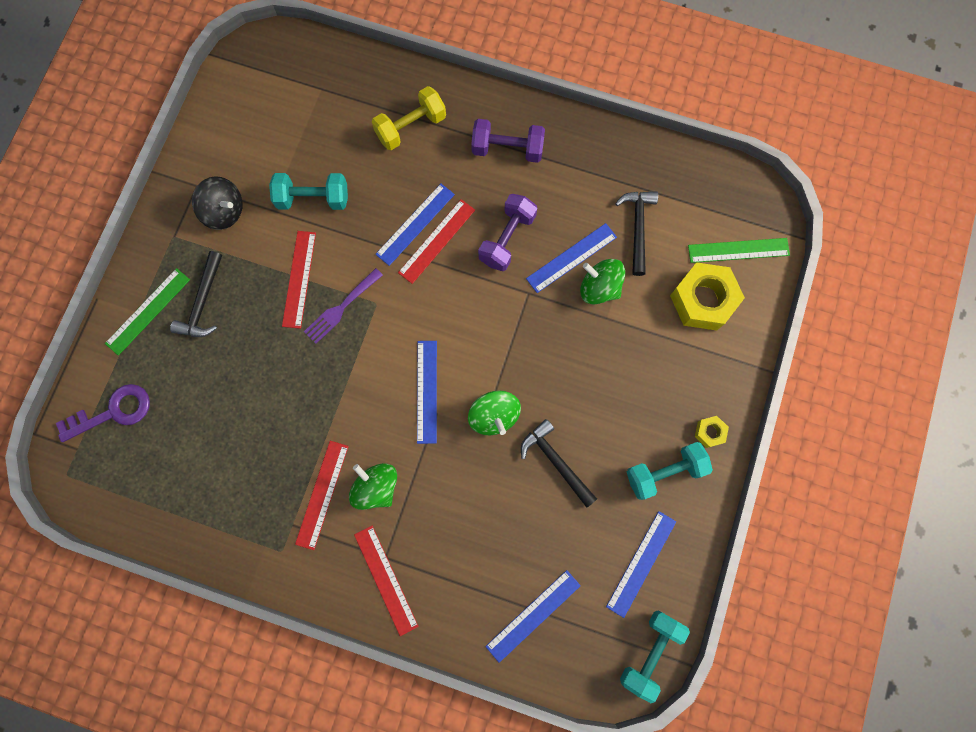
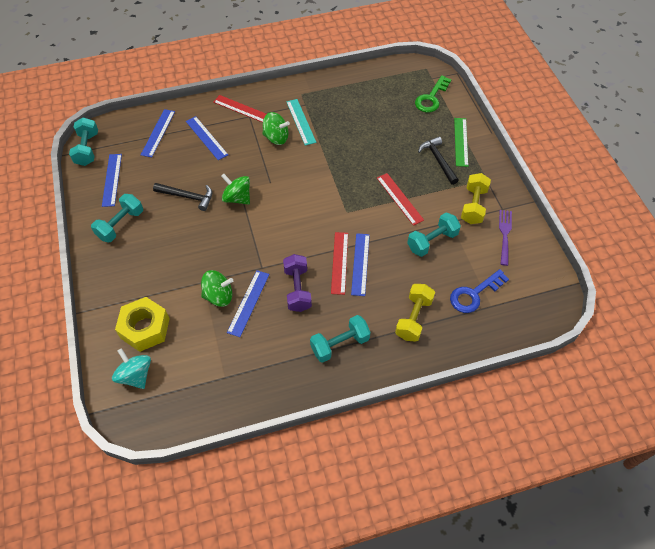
camera: 145 degrees right, 20 degrees down
(113, 412) = (431, 98): purple key -> green key
(224, 211) = (473, 206): black spinning top -> yellow dumbbell
(322, 494) = (301, 122): red ruler -> turquoise ruler
(326, 111) = (474, 294): none -> blue key
(341, 308) = (364, 199): purple fork -> purple fork (505, 234)
(427, 391) = (283, 188): blue ruler -> blue ruler (206, 138)
(507, 149) = (340, 344): purple dumbbell -> turquoise dumbbell
(637, 228) = (216, 347): black hammer -> none
(709, 432) = (103, 258): yellow nut -> none
(738, 250) = (135, 375): green ruler -> turquoise spinning top

